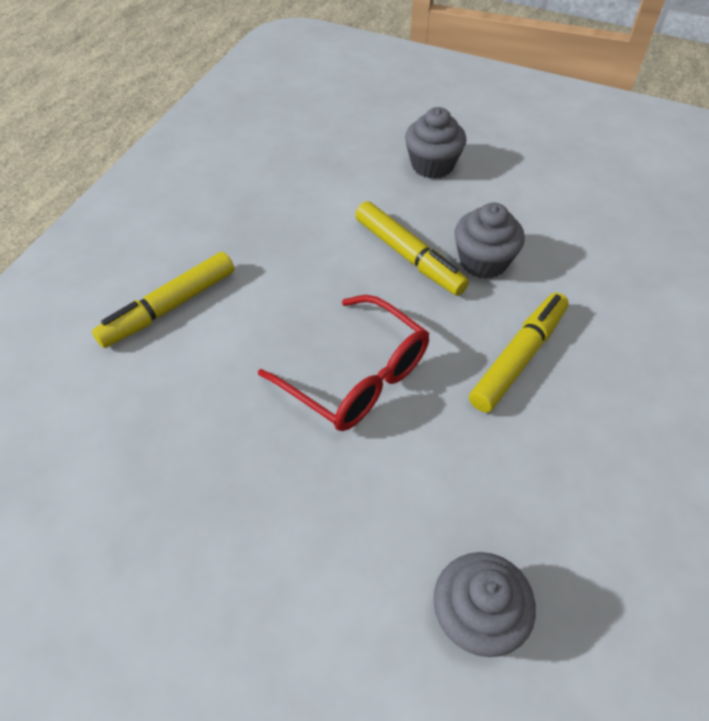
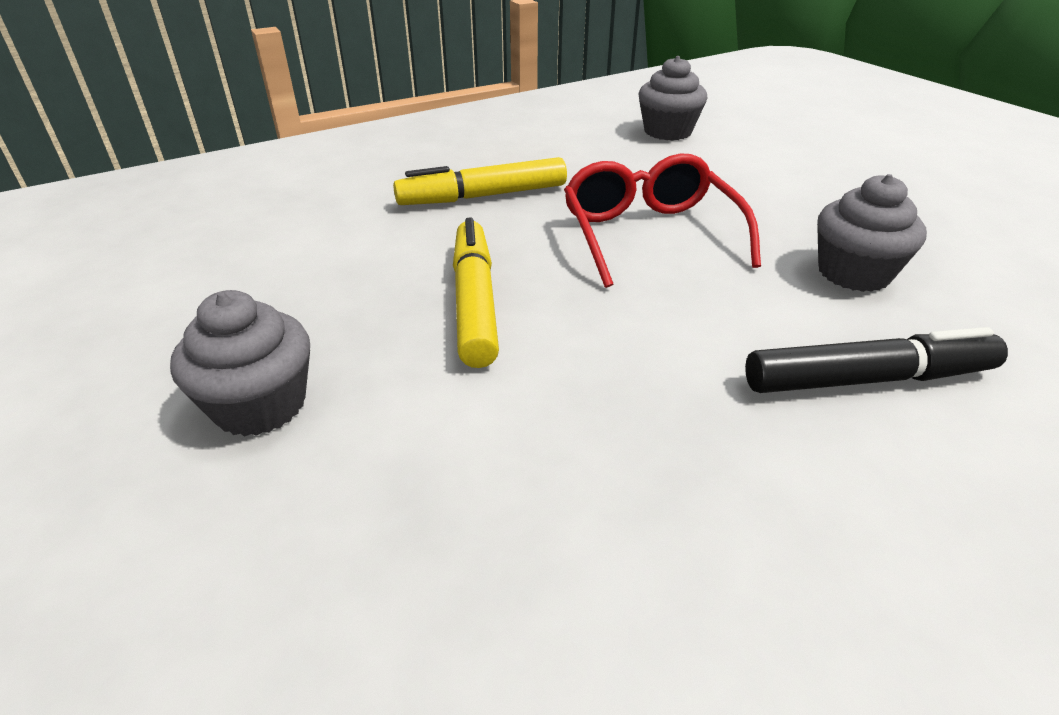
camera: 145 degrees left, 15 degrees down
(169, 307) = (868, 379): yellow marker -> black marker
(483, 261) = (399, 263): grey cupcake -> grey cupcake (853, 273)

